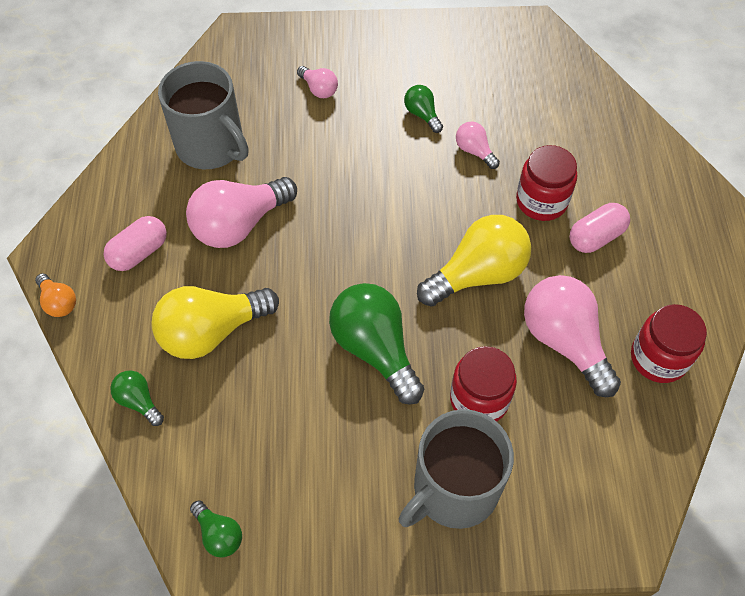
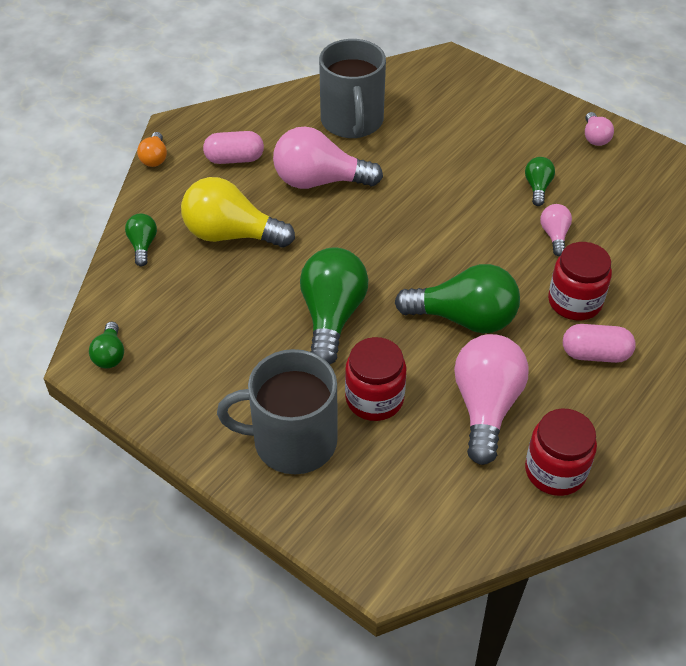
camera: 40 degrees right, 10 degrees down
(319, 89) = (471, 127): pink light bulb -> pink light bulb (595, 137)
(477, 274) = (464, 318): yellow light bulb -> green light bulb

